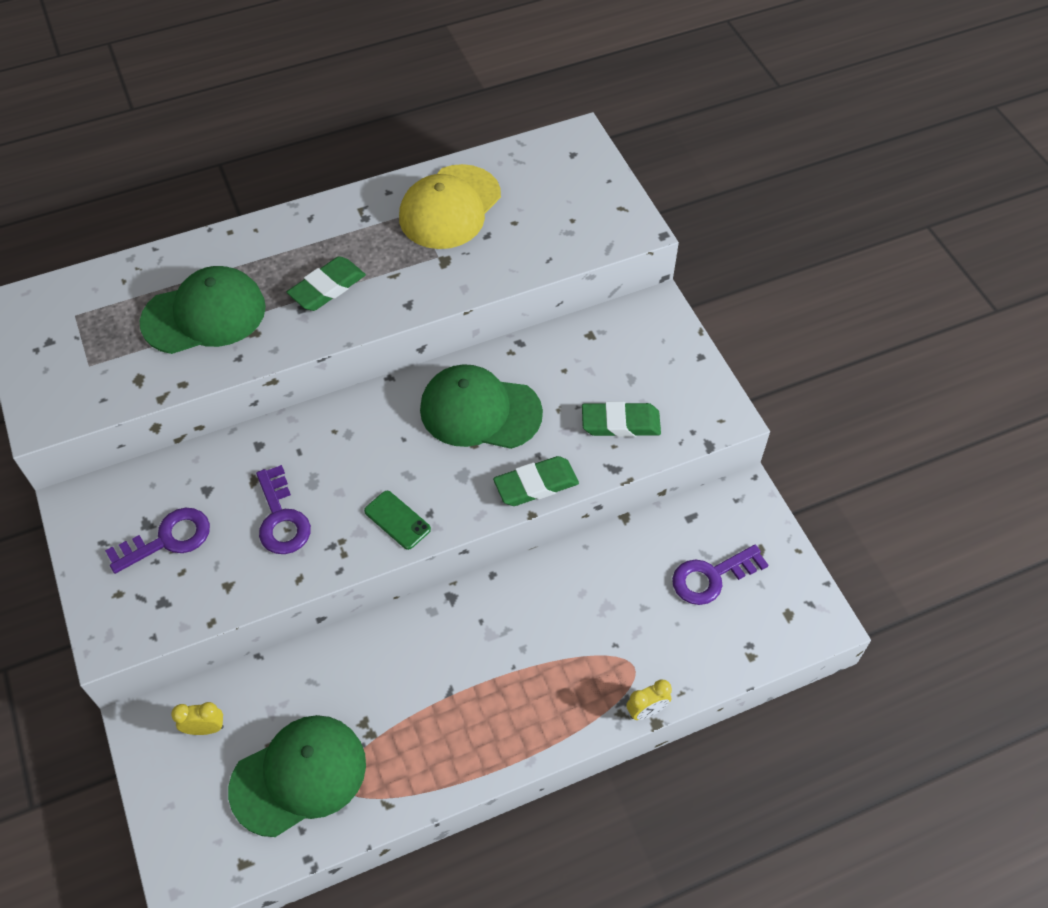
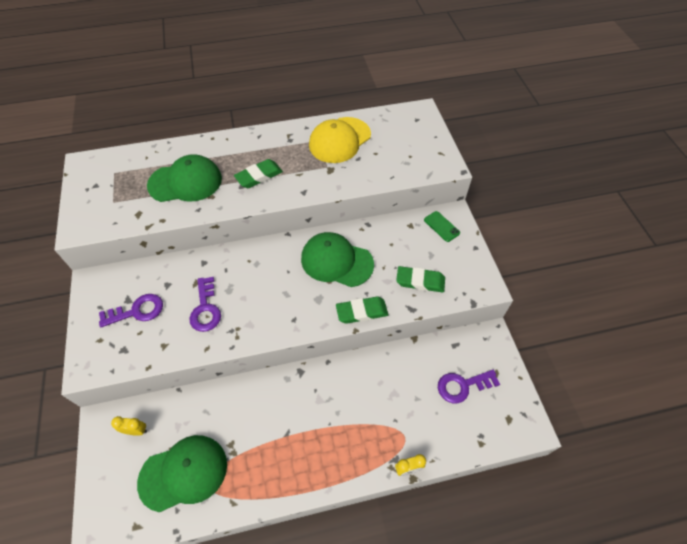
camera: 10 degrees right, 0 degrees up
(397, 520) = (273, 321): green phone -> green phone (441, 226)

